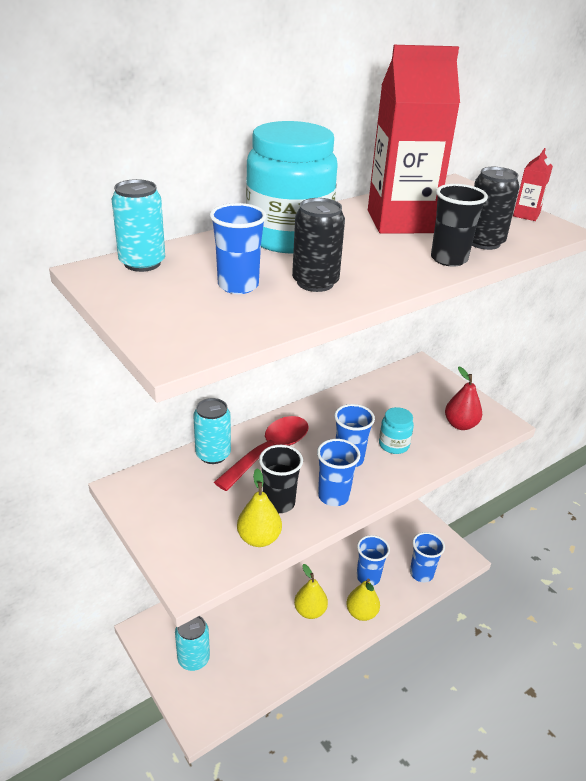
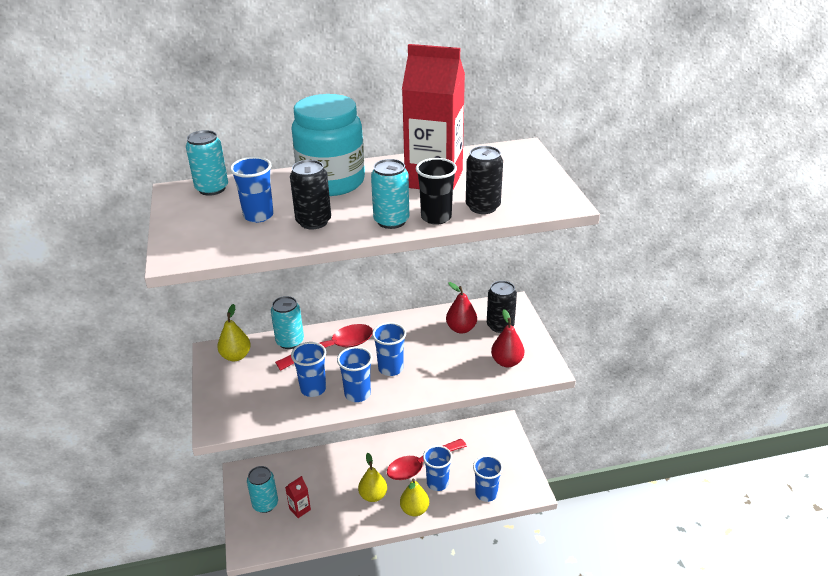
camera: 25 degrees right, 0 degrees up
(259, 538) = (281, 410): yellow pear -> yellow pear (236, 356)
(279, 503) = (313, 389): black cup -> blue cup
(340, 562) = (421, 465): none -> red spoon
(390, 400) = (461, 329): none -> red pear
(393, 445) = (435, 366): turquoise jar -> none
(405, 269) = (391, 221): none -> turquoise can
(426, 389) = (500, 325): none -> black can
(526, 215) = (552, 186): red carton -> red carton (300, 509)

